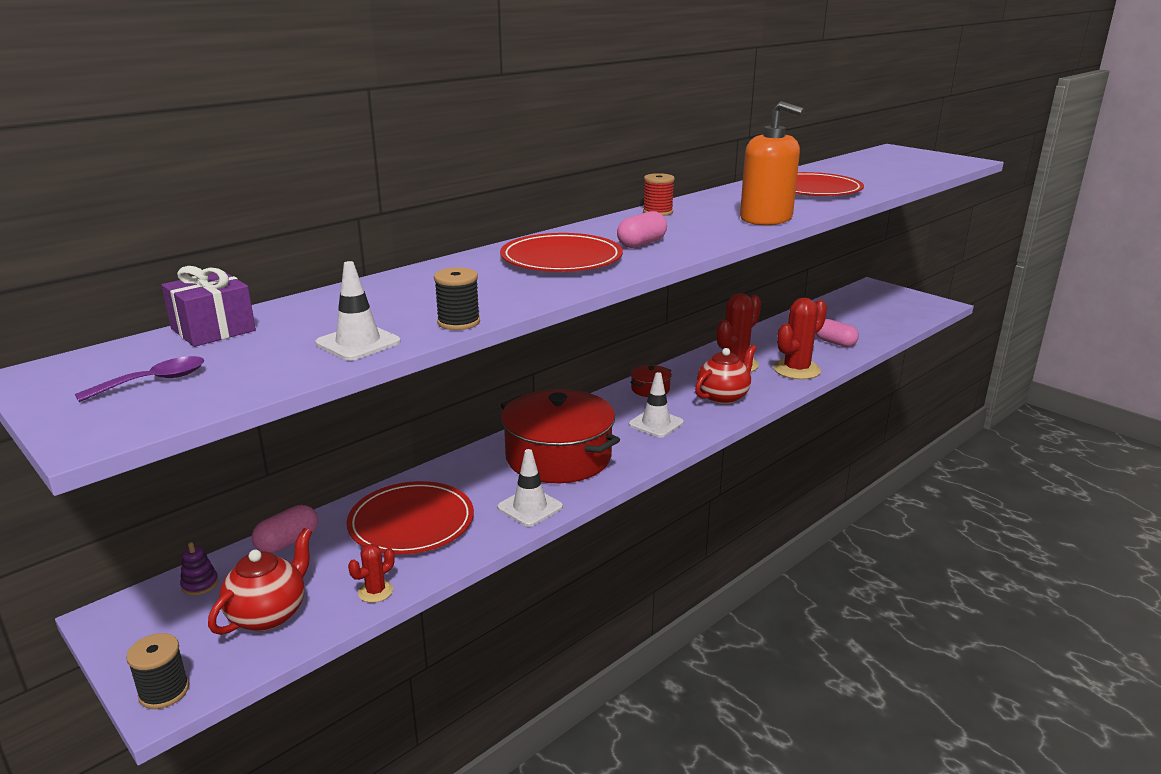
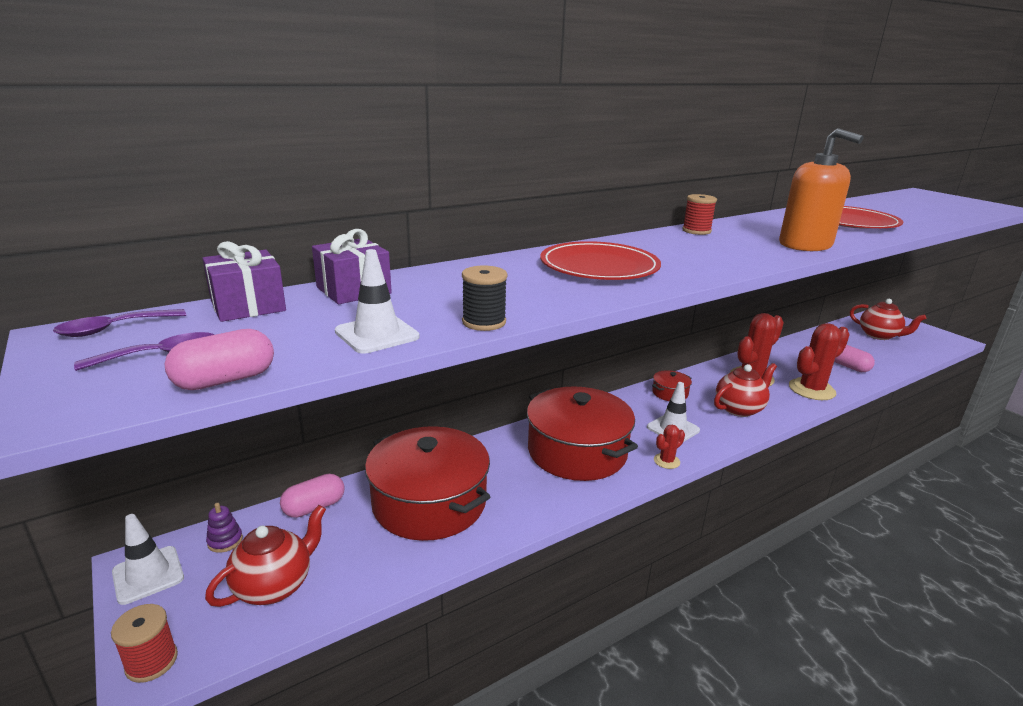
camera: 10 degrees right, 0 degrees up
(86, 364) = (114, 329): none -> purple spoon
(164, 692) = (151, 662): black spool -> red spool
(316, 305) = (353, 290): none -> purple gift
(375, 591) = (379, 576): red cactus -> red cactus (666, 461)
(411, 522) = (429, 502): red plate -> red pot
(530, 507) = (543, 502): white traffic cone -> white traffic cone (148, 575)
(641, 244) = (680, 259): pink capsule -> pink capsule (225, 380)
(867, 307) = (879, 336): none -> red teapot

